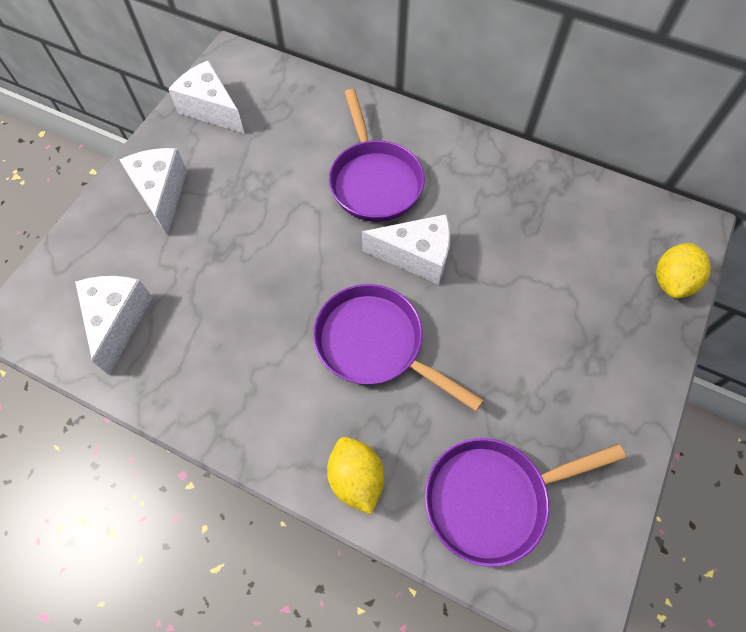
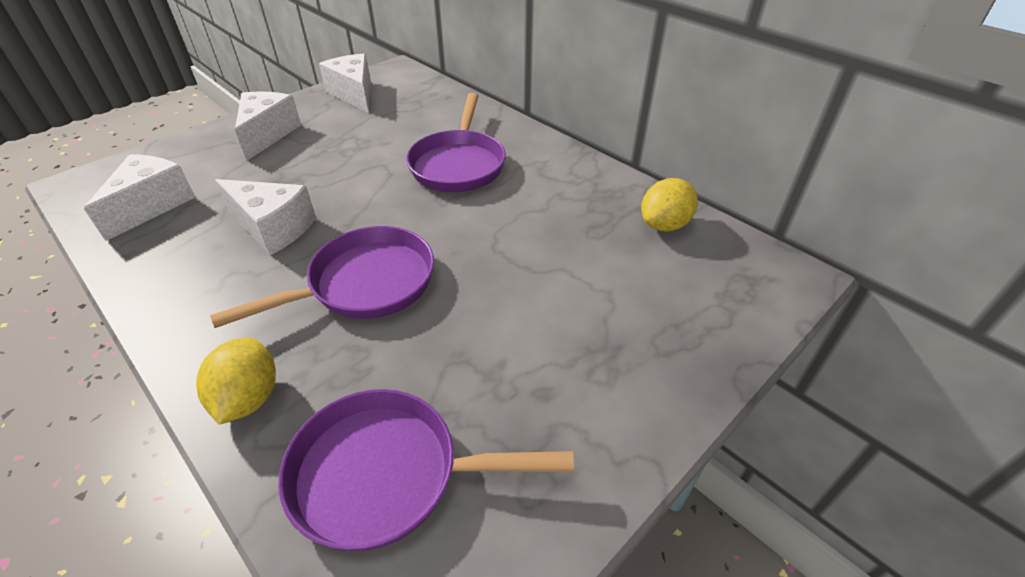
camera: 20 degrees right, 20 degrees down
(375, 344) = (365, 284): purple pan -> purple pan turned 90 degrees clockwise
(416, 256) = (459, 226): white cheese -> white cheese (273, 228)
(671, 281) = (743, 318): yellow lemon -> yellow lemon (664, 225)

